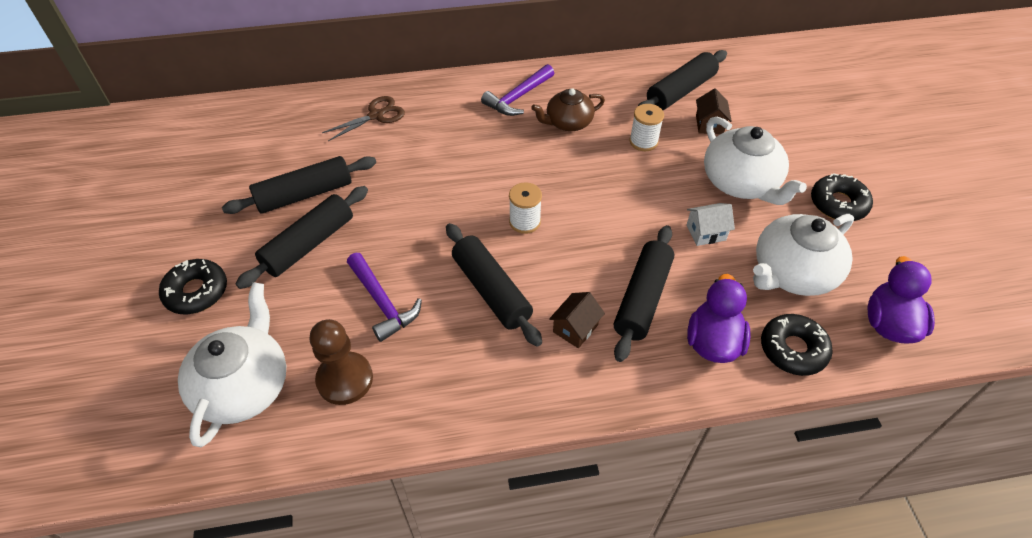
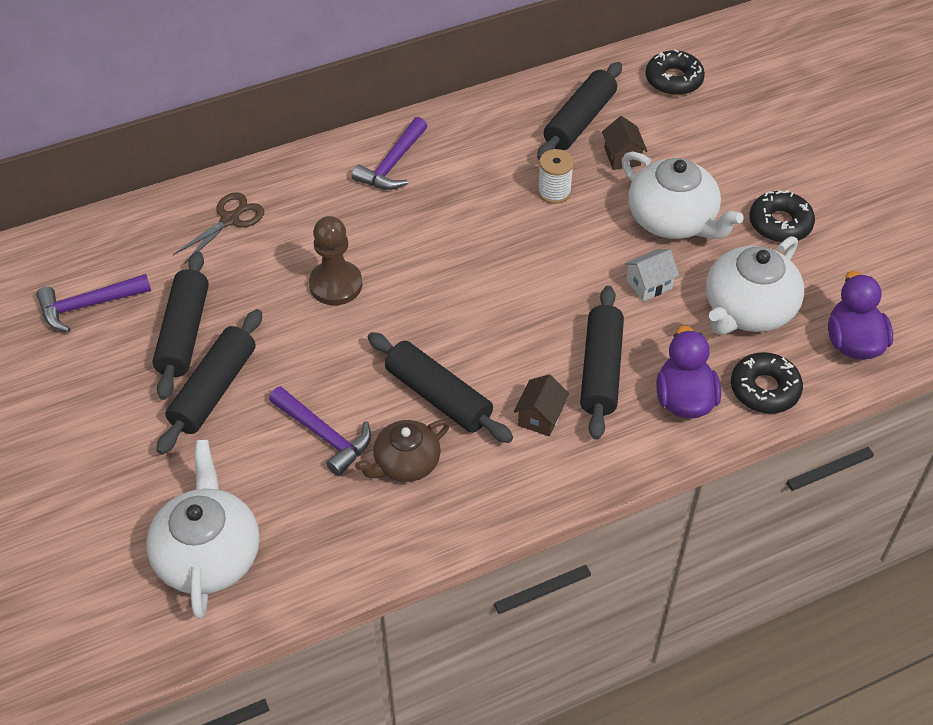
camera: 15 degrees left, 0 degrees up
(196, 292) = (107, 470): black donut -> black donut (673, 80)
(242, 158) = (88, 305): none -> purple hammer
(305, 194) = (184, 333): black rolling pin -> black rolling pin turned 45 degrees counterclockwise
(345, 379) = (315, 523): brown pawn -> brown pawn (336, 285)
(525, 222) = (449, 313): white spool -> none
(568, 122) = (461, 185): brown teapot -> brown teapot (406, 463)

